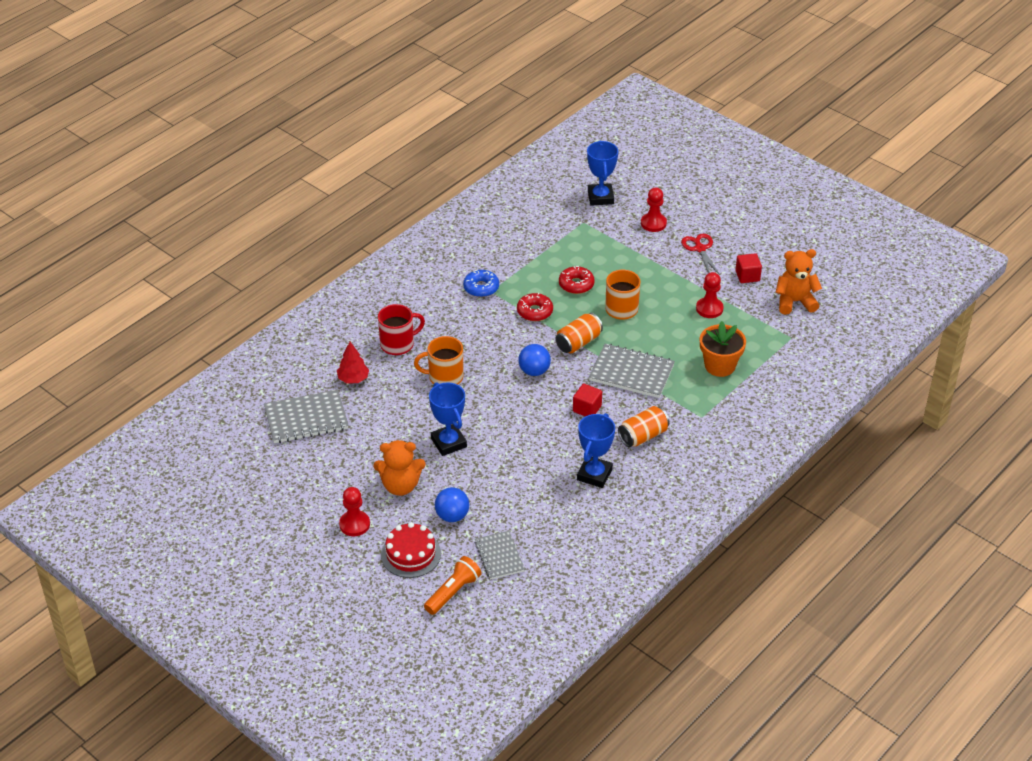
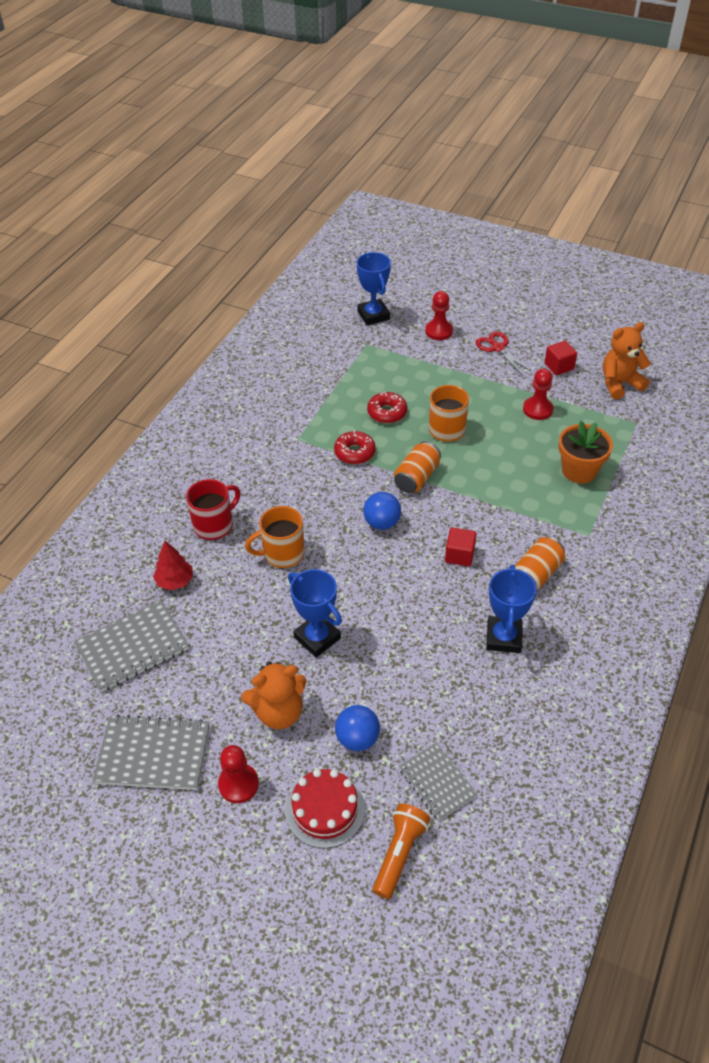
camera: 15 degrees left, 5 degrees up
(481, 288) = (285, 438): blue donut -> none
(631, 373) = (489, 500): grey notebook -> grey notebook (153, 754)

